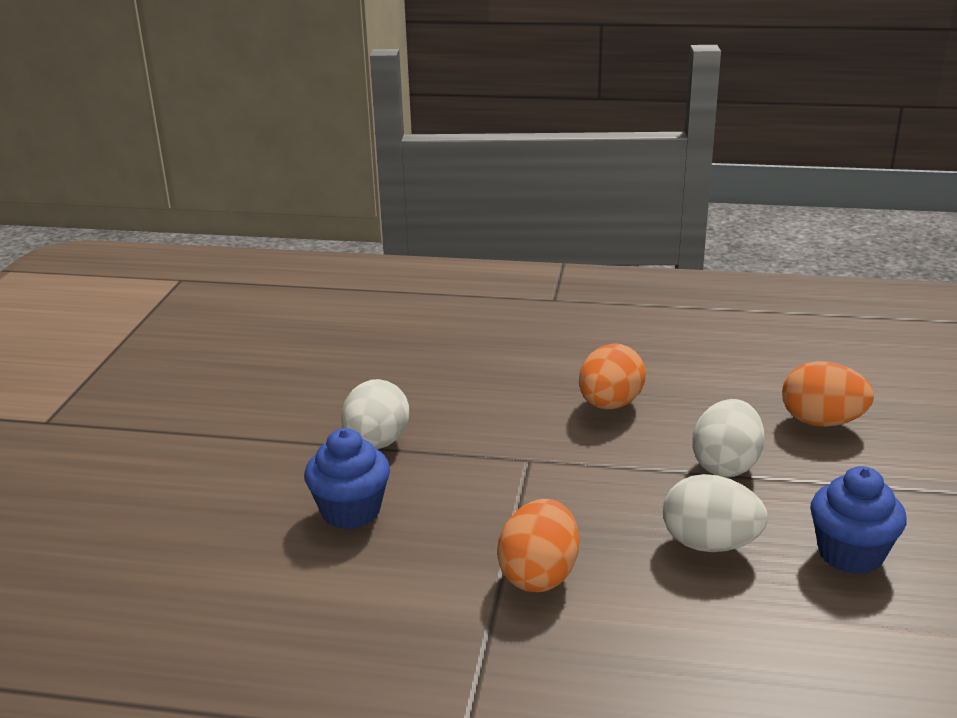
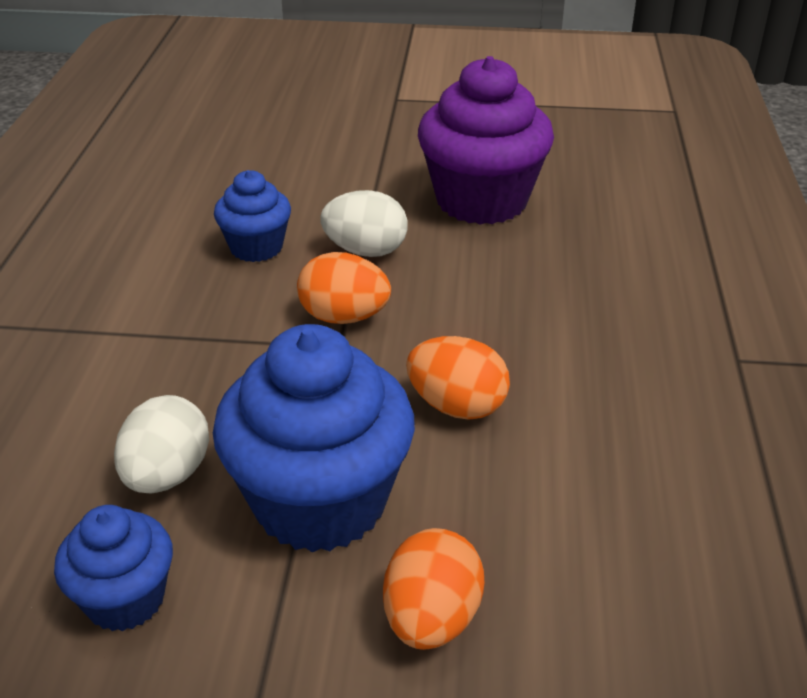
camera: 85 degrees right, 10 degrees up
(305, 379) = (481, 201): none -> purple cupcake
(539, 575) = (143, 355): orange egg -> orange egg (344, 317)
(726, 465) = (320, 502): white egg -> blue cupcake

